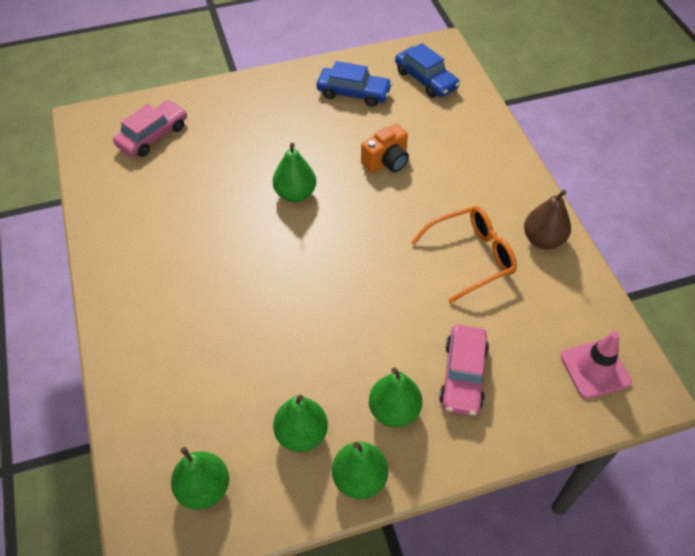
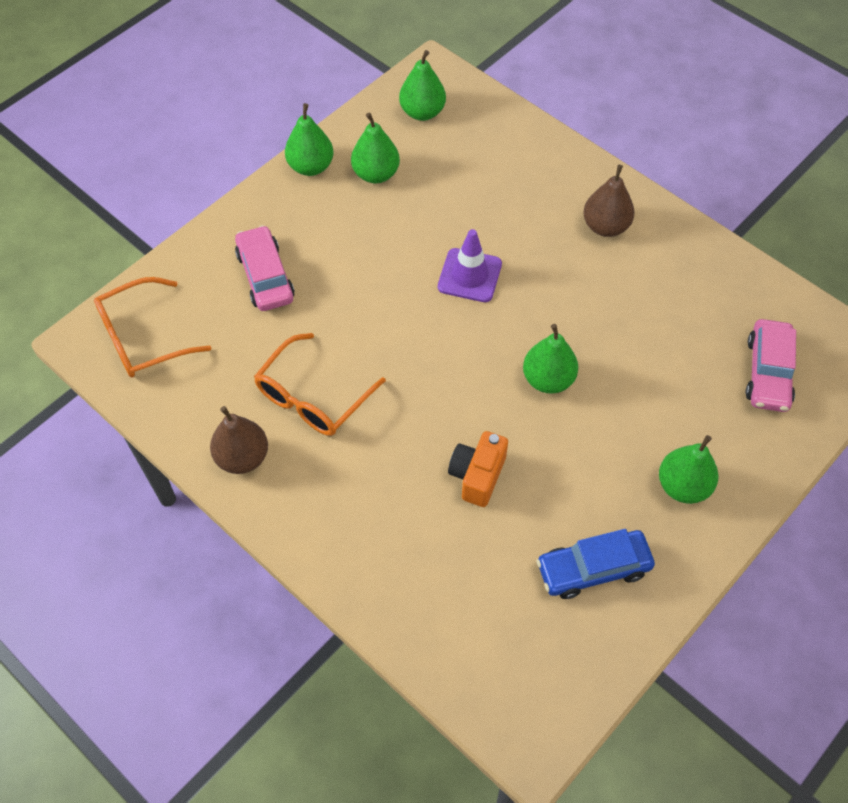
camera: 150 degrees right, 5 degrees up
(152, 279) = (605, 226): none -> brown pear
(291, 292) = (469, 275): none -> purple traffic cone
(394, 410) = (311, 222): green pear -> green pear (683, 486)
(426, 79) = (514, 652): blue car -> none
(595, 369) = (143, 338): pink traffic cone -> orange glasses

